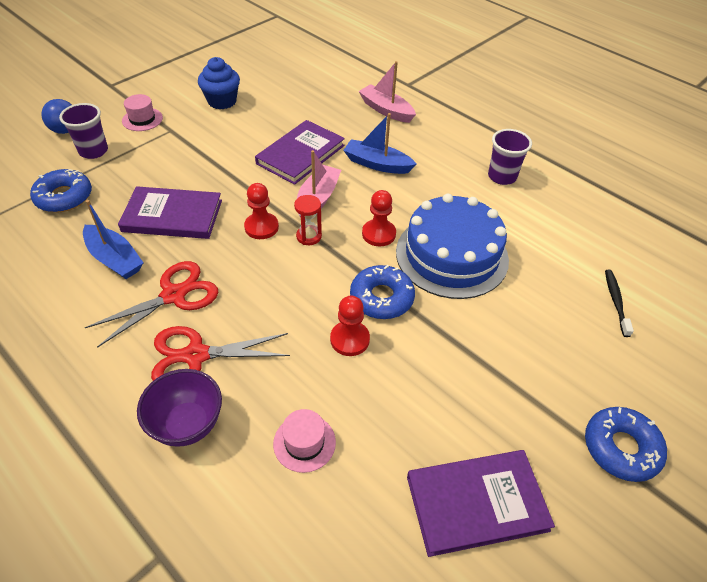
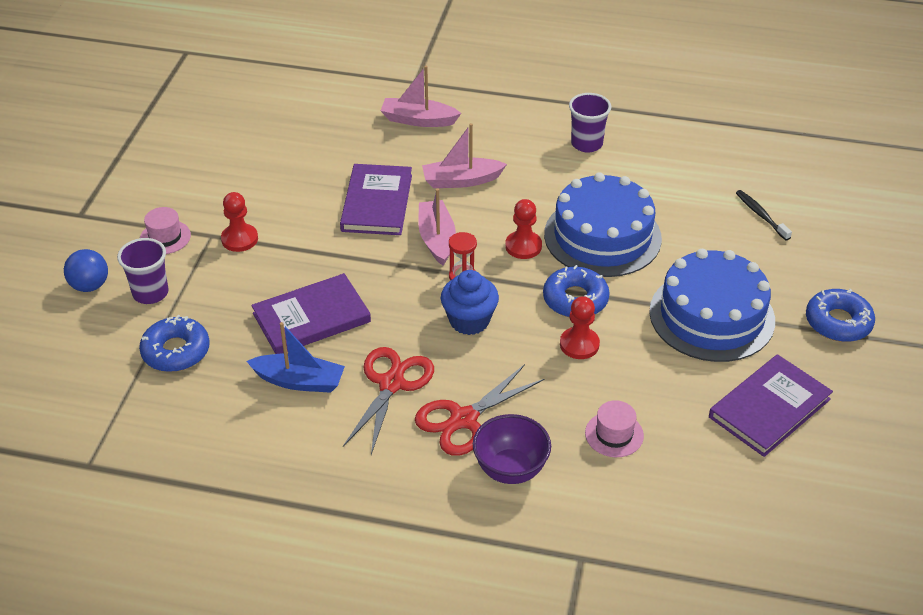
camera: 30 degrees left, 5 degrees down
(222, 101) = (233, 181): blue cupcake -> blue cupcake (469, 321)
(261, 227) = (410, 288): red pawn -> red pawn (239, 239)
(377, 164) = (461, 181): blue boat -> pink boat
(493, 374) = (711, 316): none -> blue cake

